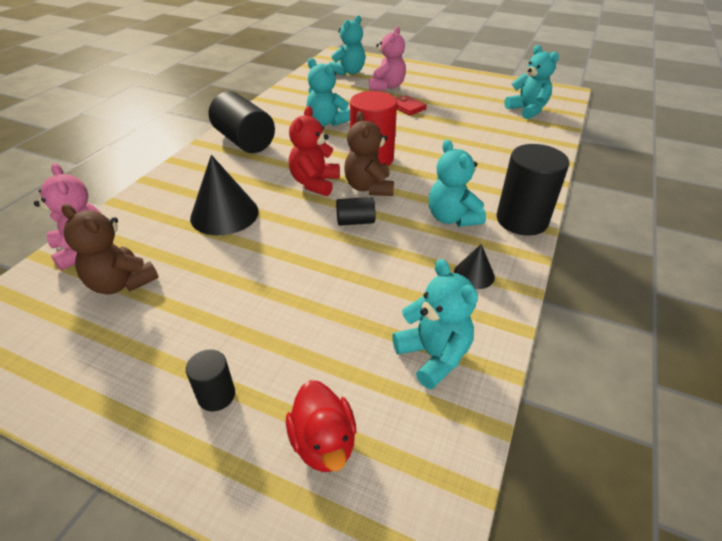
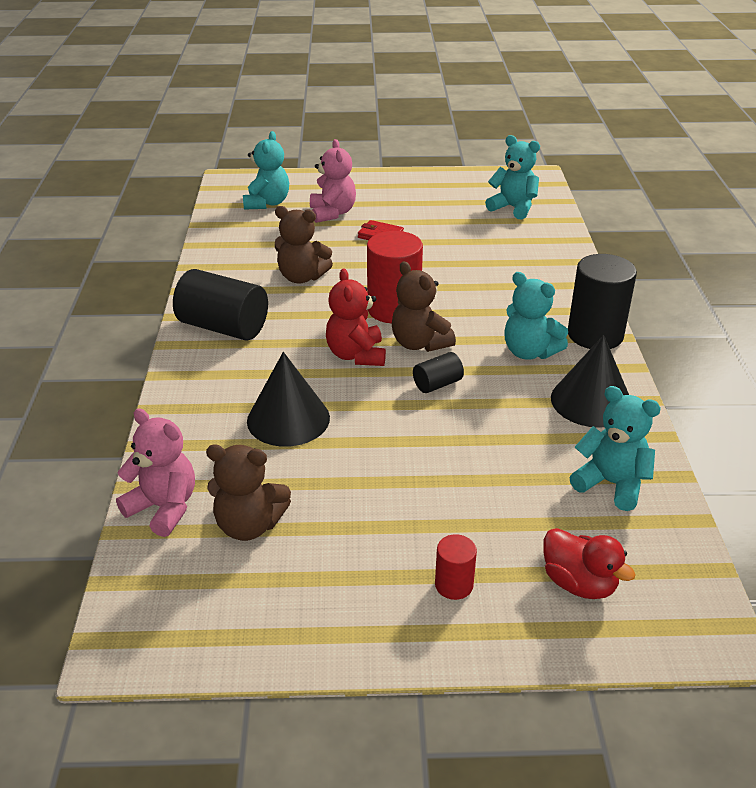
camera: 25 degrees left, 5 degrees down
(216, 395) = (454, 585): black cylinder -> red cylinder
(327, 122) = (302, 277): turquoise teddy bear -> brown teddy bear
(474, 274) = (591, 401): black cone -> black cone, size x1.90

